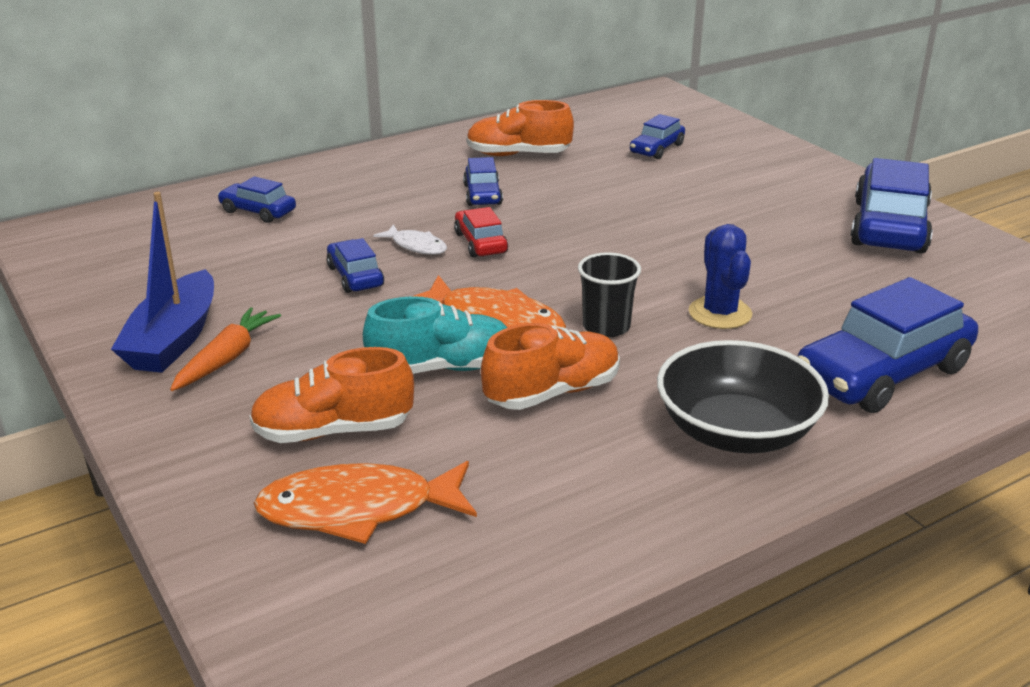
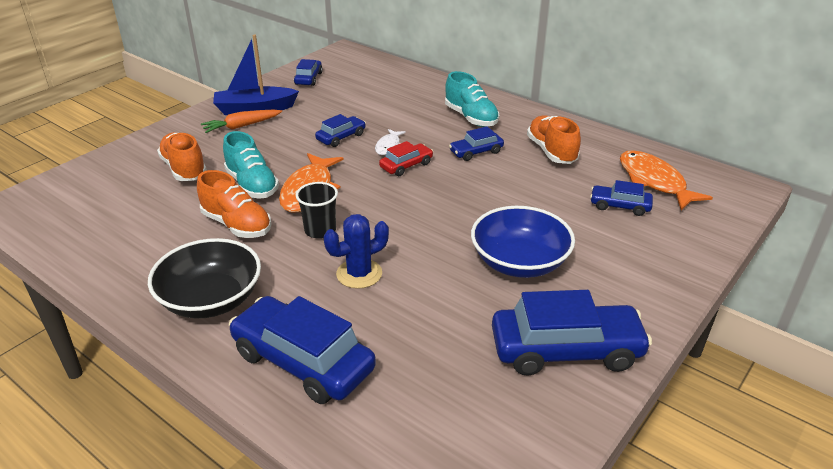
camera: 70 degrees right, 5 degrees up
(226, 358) = (242, 126): orange carrot -> orange carrot turned 150 degrees clockwise
(258, 211) = (400, 92): blue car -> blue car (308, 78)
(358, 509) = (120, 191): orange fish -> orange fish (654, 181)
(388, 180) = (471, 117): none -> turquoise shoe
(736, 218) = (519, 262): none -> blue bowl

